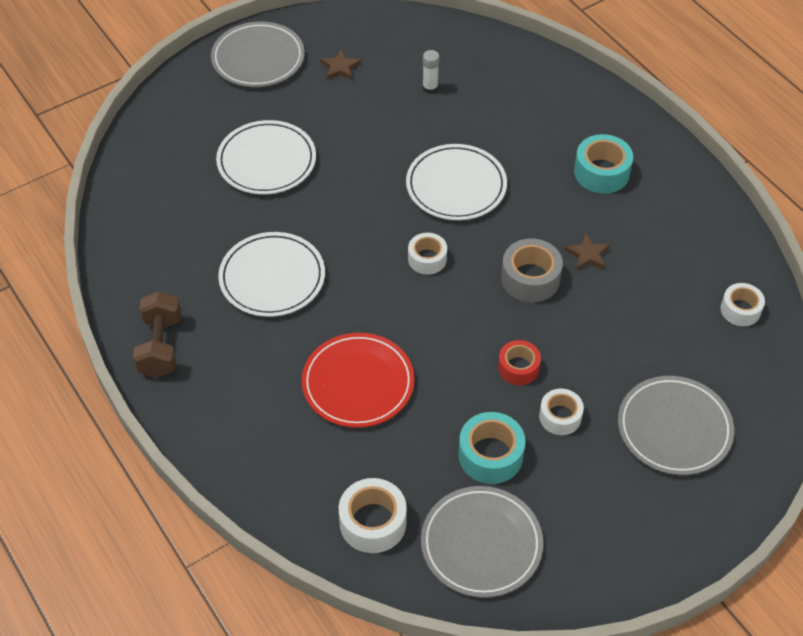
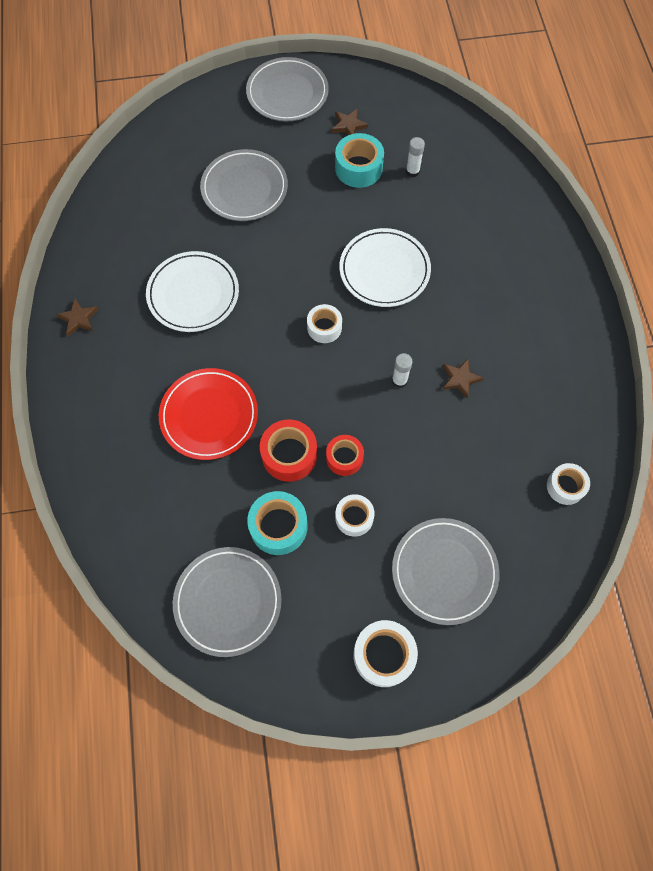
camera: 25 degrees right, 15 degrees up
(160, 346) = (78, 319): brown dumbbell -> brown star
(266, 161) = (244, 188): white plate -> grey plate
(373, 522) = (154, 543): white tape -> white tape (383, 655)
(462, 387) = (289, 455): none -> red tape
(530, 278) = (399, 380): grey tape -> white glue stick
(601, 172) = (515, 306): turquoise tape -> turquoise tape (358, 168)

